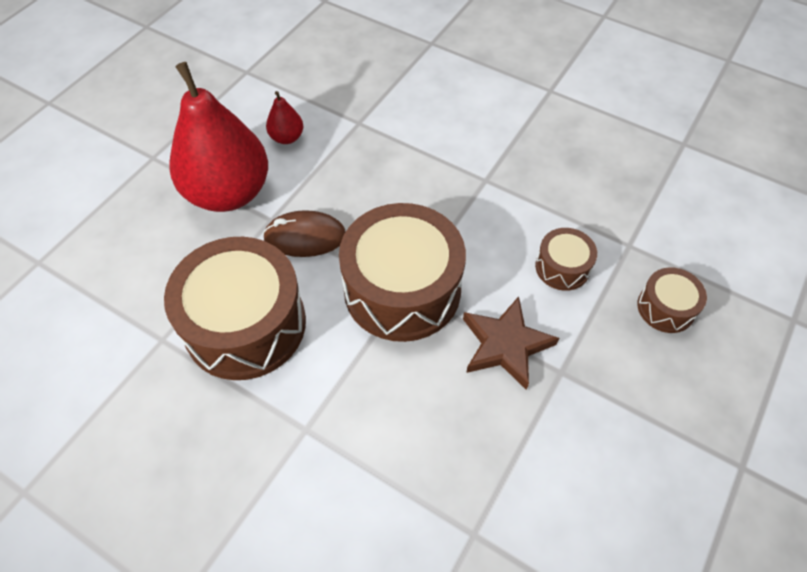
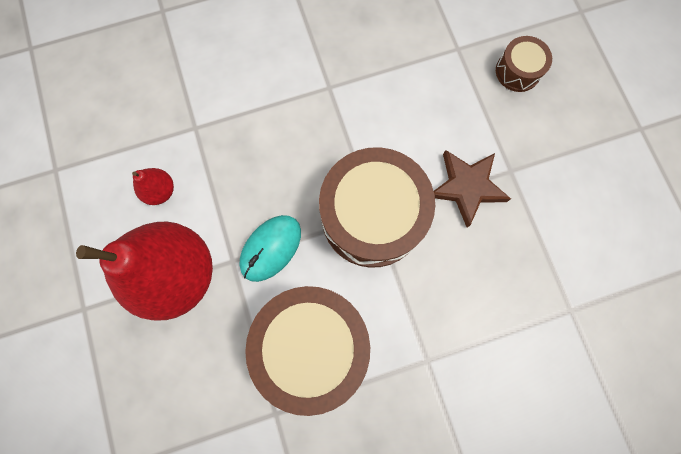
camera: 50 degrees left, 20 degrees up
(305, 237) = (271, 248): brown mouse -> turquoise mouse
(562, 267) = (440, 103): brown drum -> none

